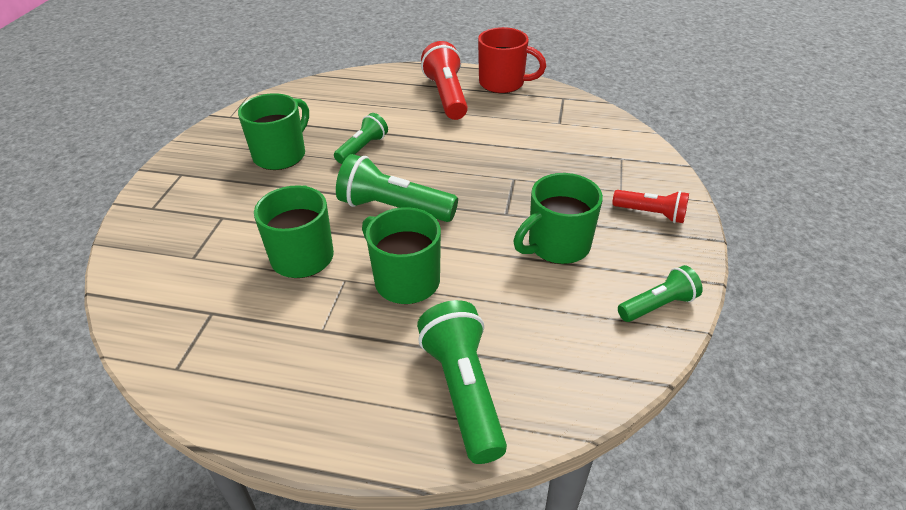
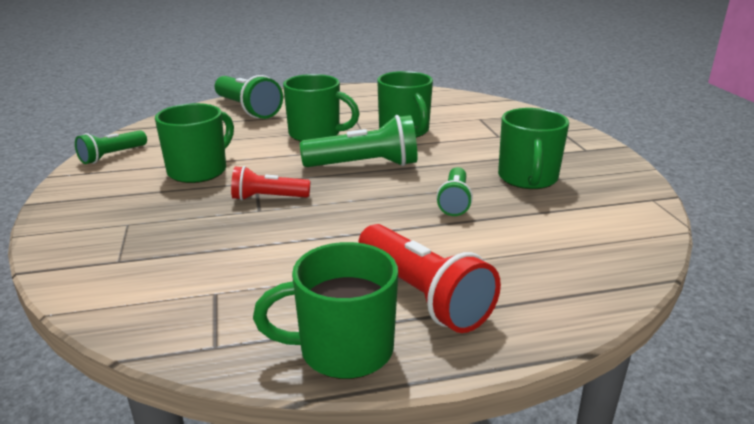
camera: 155 degrees right, 15 degrees down
(503, 83) = (343, 350): red mug -> green mug
(651, 214) = (96, 209): red flashlight -> red flashlight (268, 198)

